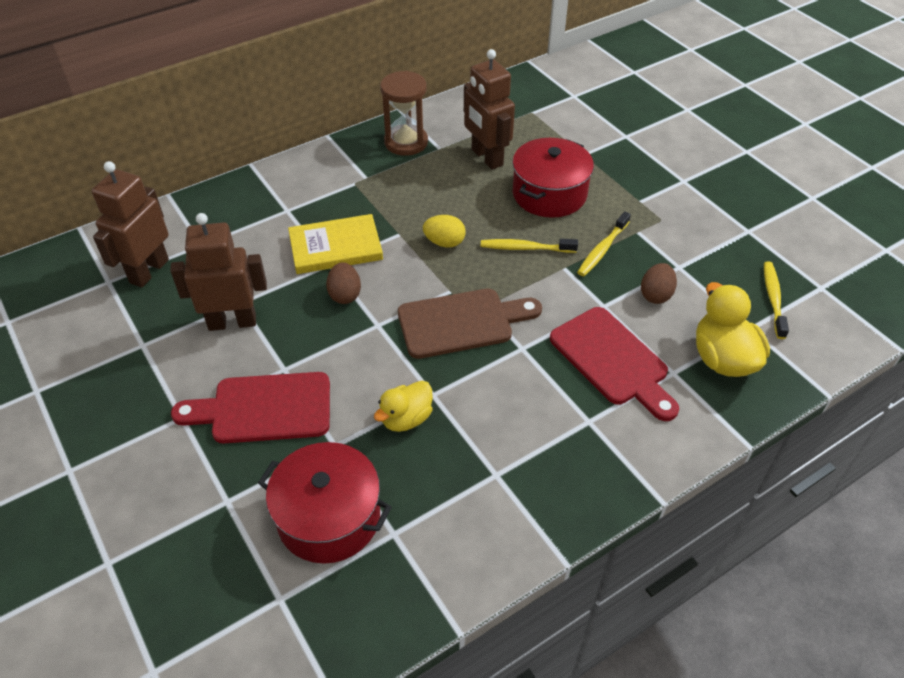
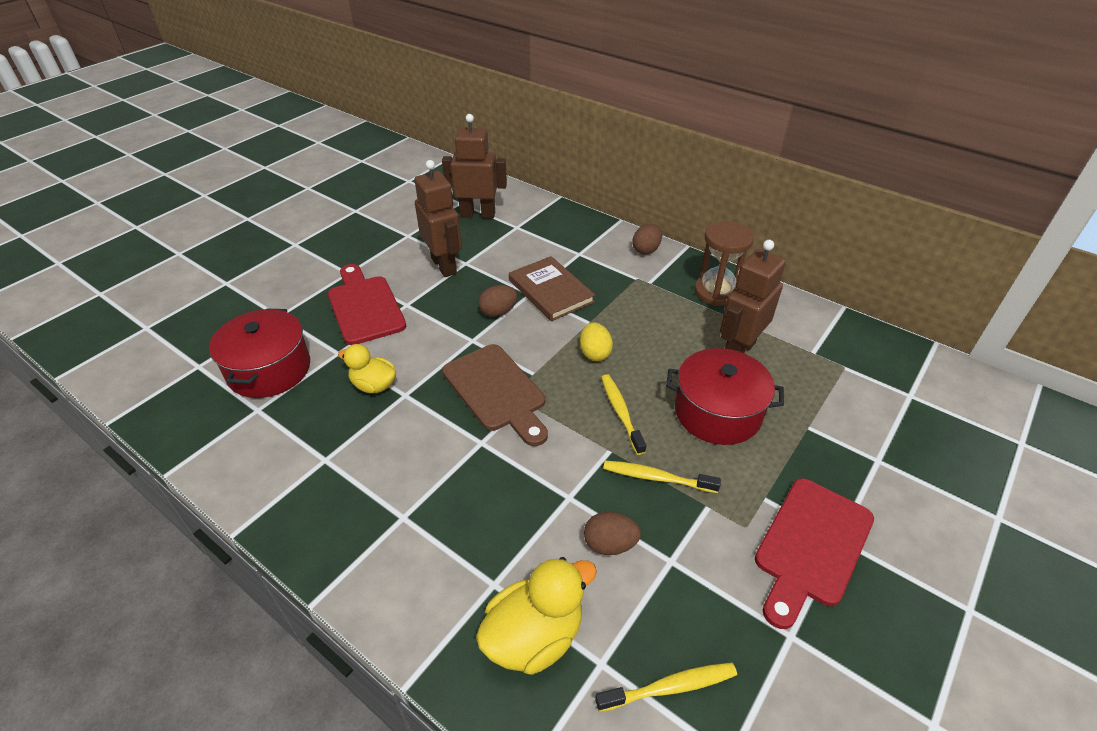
camera: 70 degrees right, 5 degrees down
(314, 163) = (646, 250): none -> brown egg
(335, 247) = (551, 291): yellow book -> brown book
(612, 360) = (491, 521): red cutting board -> red cutting board (811, 546)

